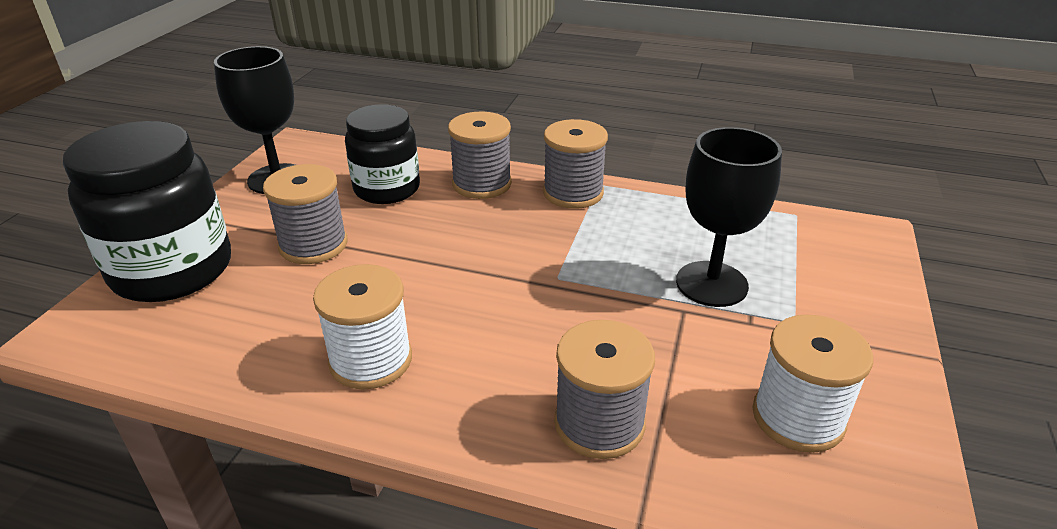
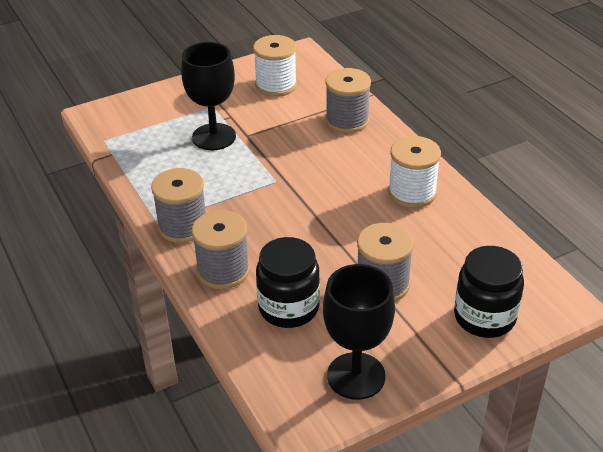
camera: 135 degrees left, 5 degrees up
(172, 270) = (484, 317): black jar -> black jar, size x0.66

